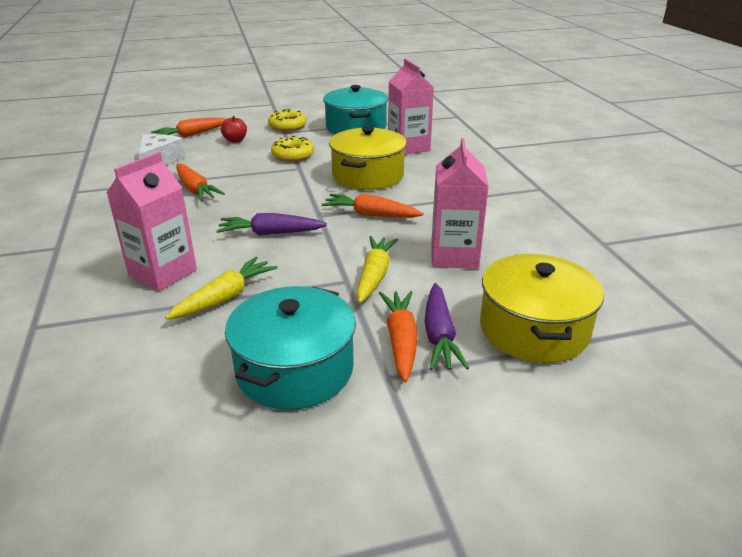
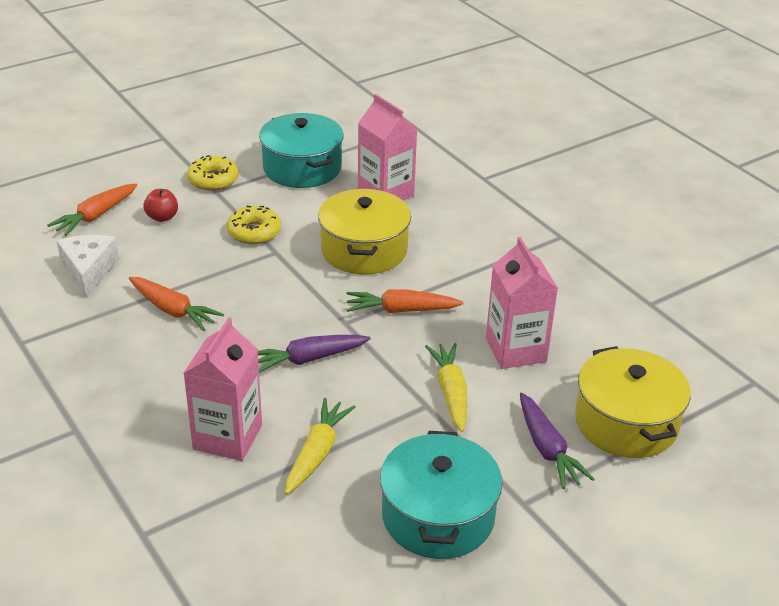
camera: 20 degrees left, 5 degrees up
(400, 340) = (515, 462): orange carrot -> none

